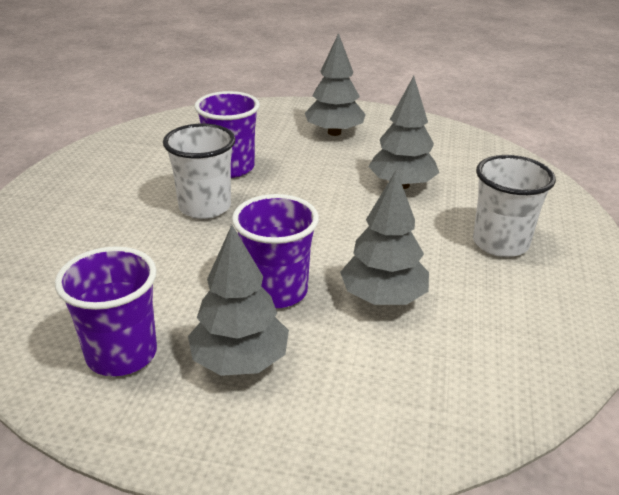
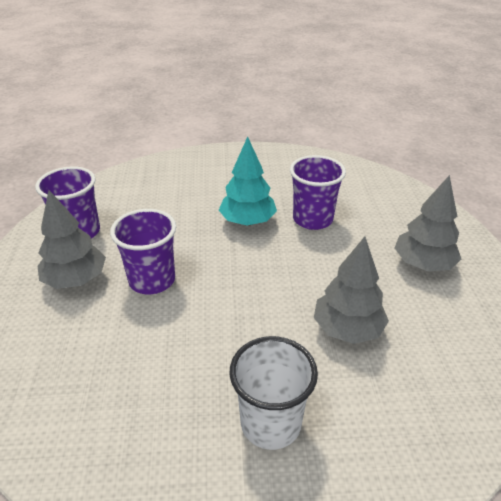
camera: 75 degrees right, 5 degrees up
(205, 207) = (248, 221): white cup -> turquoise tree
(383, 298) = (156, 341): grey tree -> none

